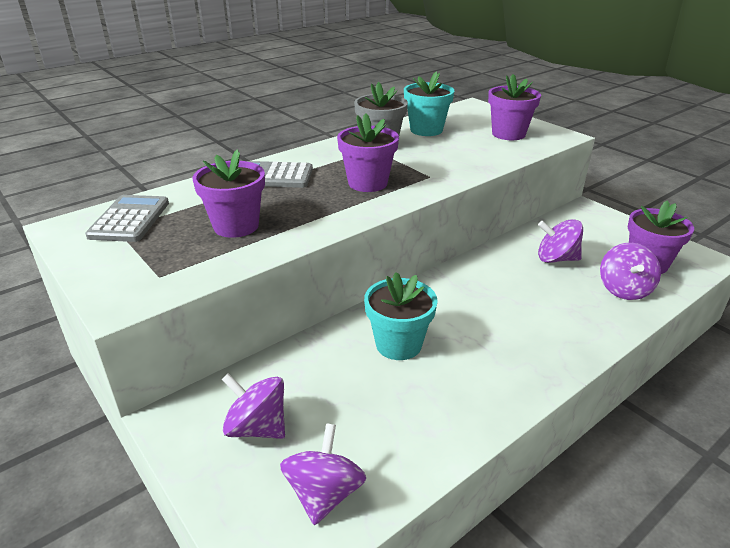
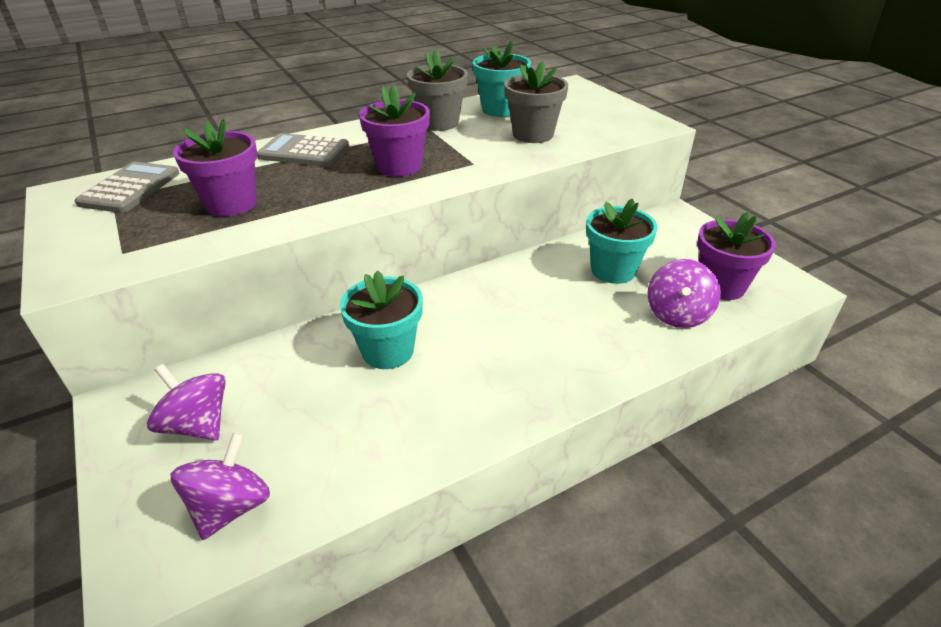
camera: 10 degrees right, 5 degrees up
(466, 149) = (533, 134): none -> grey flower pot
(508, 134) = (593, 119): purple flower pot -> none
(556, 259) = (613, 270): purple spinning top -> turquoise flower pot

